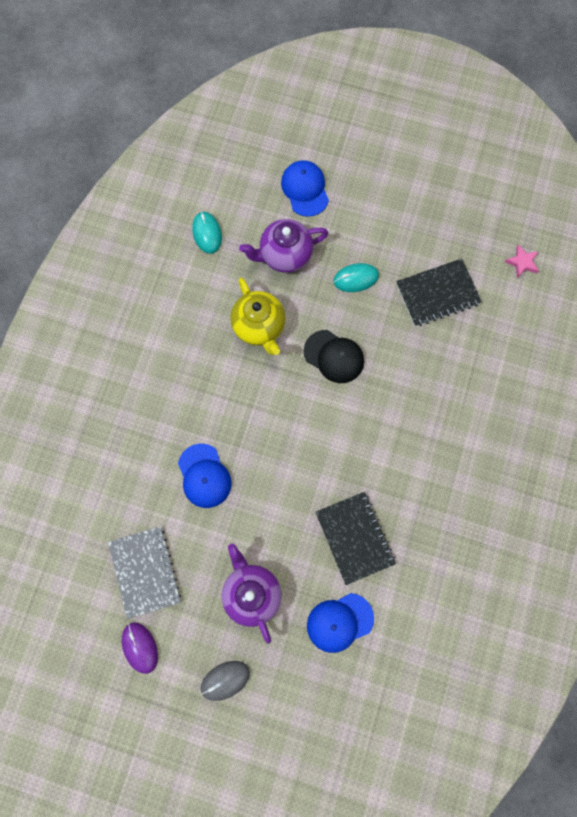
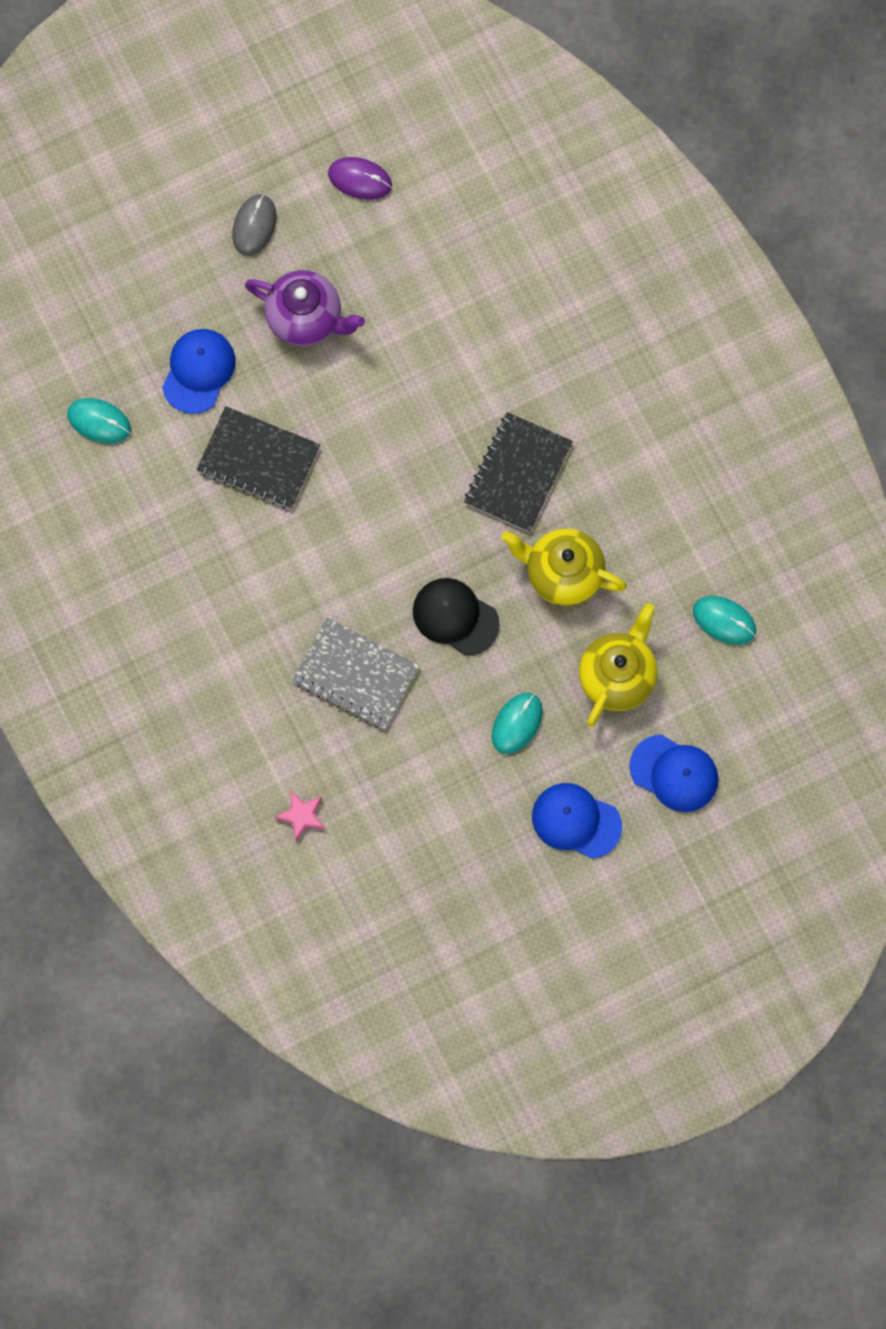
camera: 135 degrees right, 0 degrees up
(145, 572) = (424, 243): grey notebook -> grey notebook (355, 675)
(204, 476) = (461, 378): blue cap -> blue cap (576, 821)
(285, 255) = (617, 676): purple teapot -> yellow teapot
(334, 356) = (455, 617): black cap -> black cap turned 45 degrees clockwise
(423, 648) = (99, 421): none -> turquoise mouse
(437, 294) = (414, 790): black notebook -> black notebook (518, 473)
(522, 262) = (358, 915): pink star -> pink star (301, 816)

